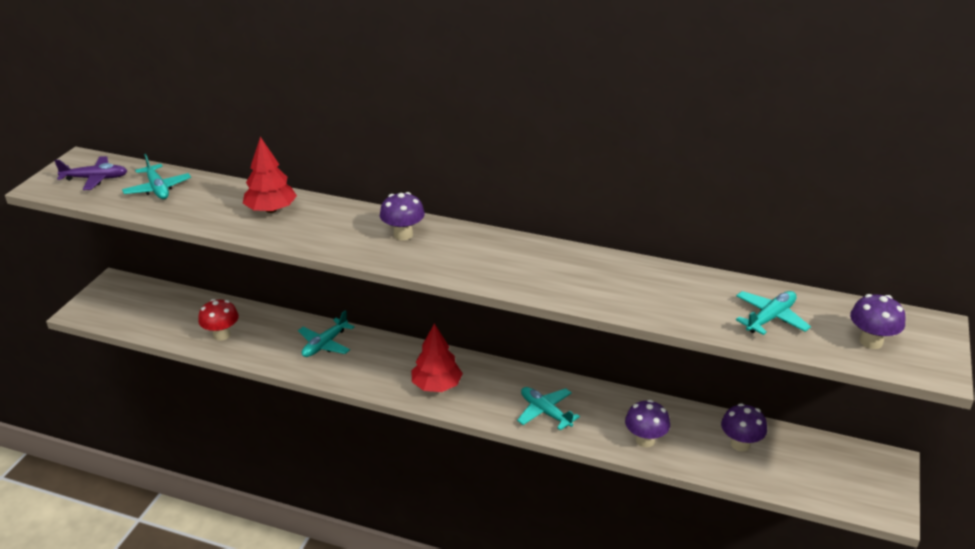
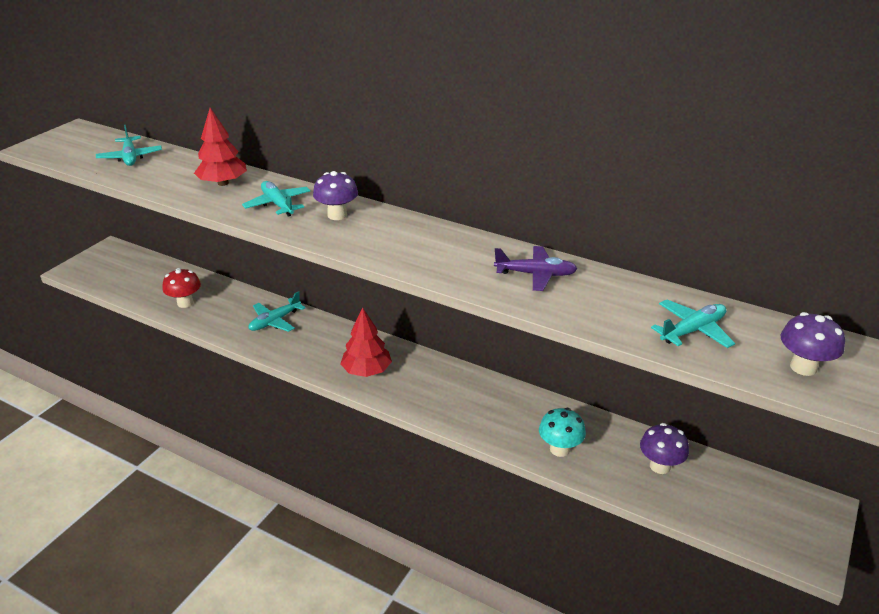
camera: 10 degrees right, 0 degrees up
(95, 179) = (81, 145): purple plane -> purple plane (536, 274)
(545, 412) = (465, 409): turquoise plane -> turquoise plane (278, 204)
(645, 440) = (559, 449): purple mushroom -> turquoise mushroom

